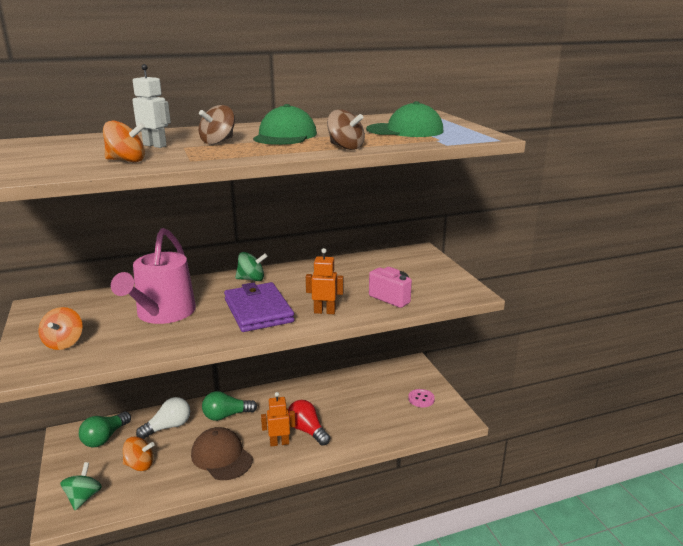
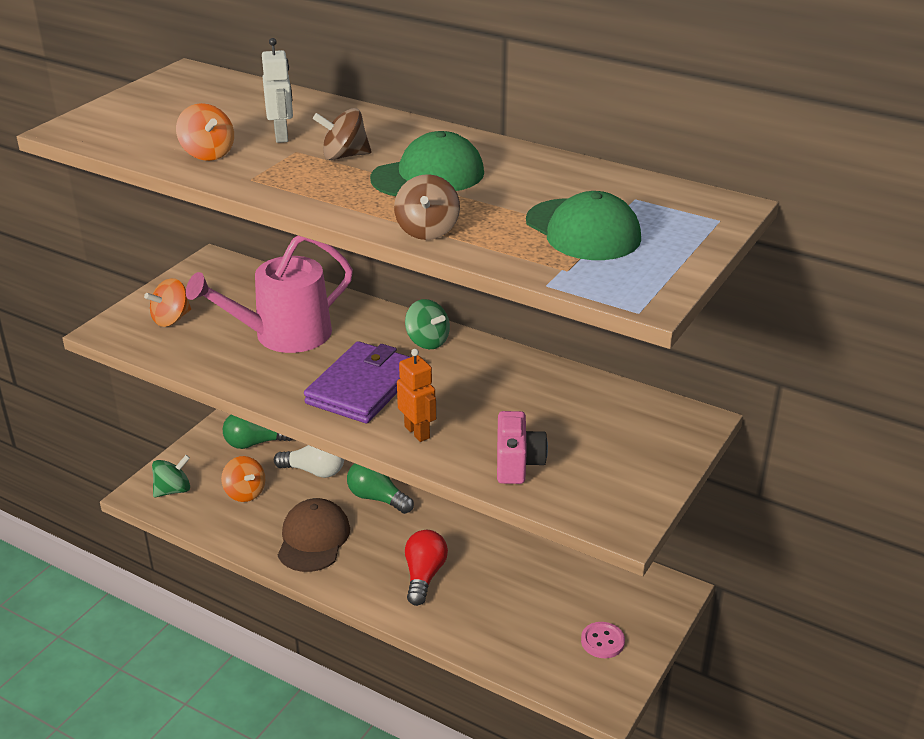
camera: 50 degrees right, 10 degrees up
(279, 443) = (380, 567): orange robot -> none

